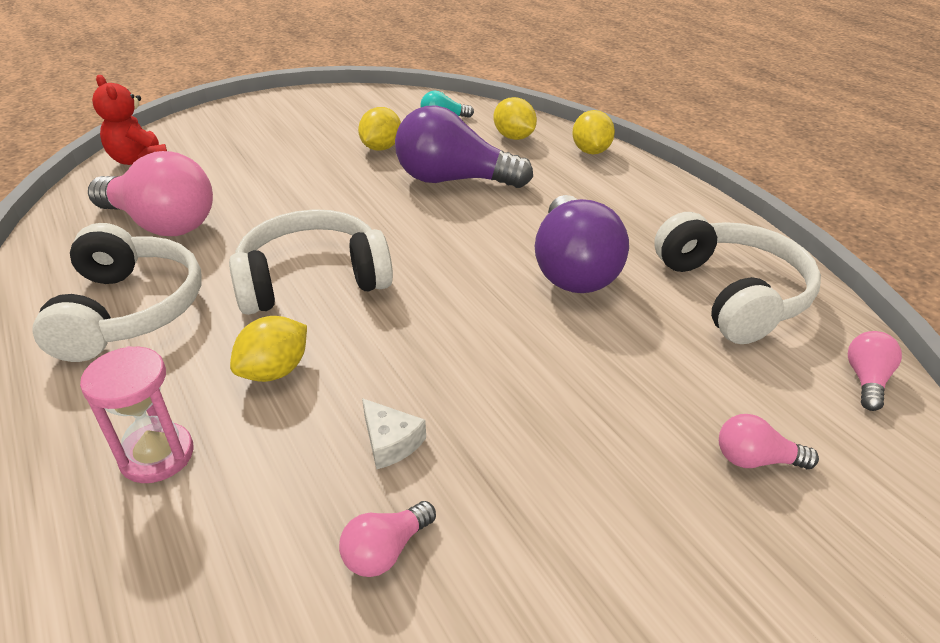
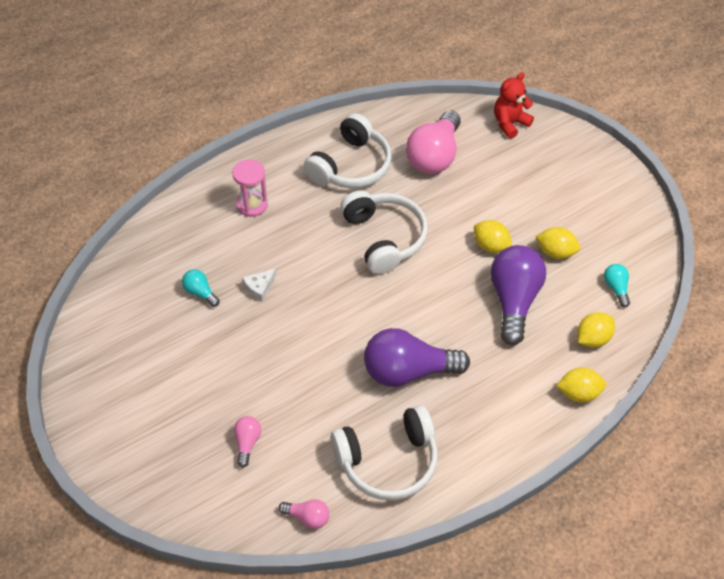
camera: 85 degrees right, 15 degrees up
(129, 310) = (350, 166): white headphones -> white headphones turned 45 degrees counterclockwise
(275, 371) = (306, 235): yellow lemon -> yellow lemon (490, 246)
(386, 551) = (200, 292): pink light bulb -> turquoise light bulb

